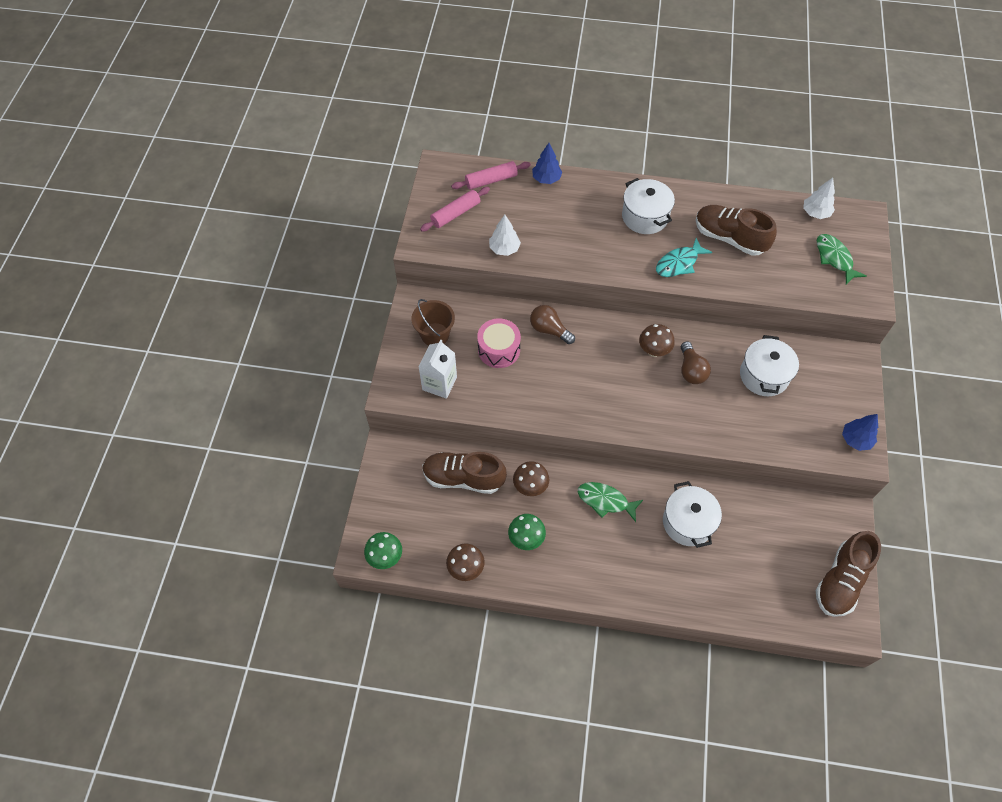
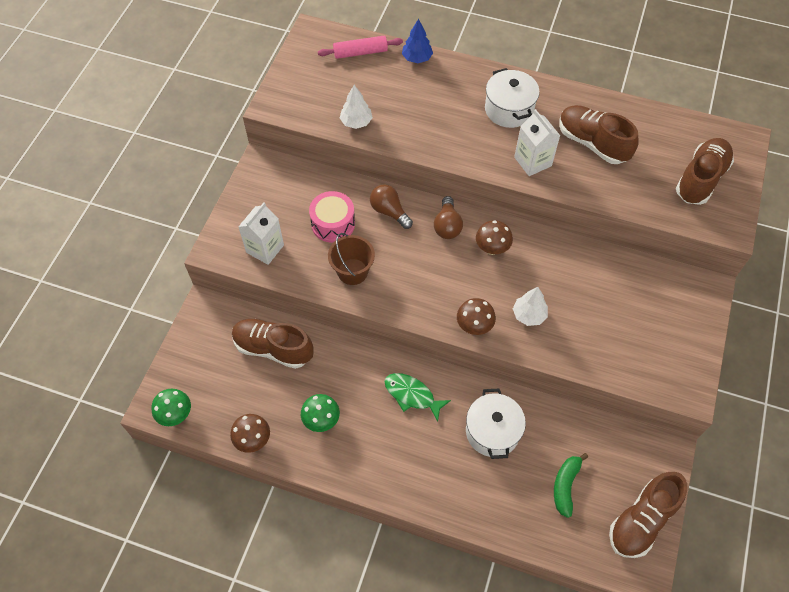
camera: 10 degrees right, 0 degrees up
(435, 335) = (273, 199): brown bucket -> brown bucket (352, 271)
(455, 214) = (316, 80): pink rolling pin -> none
(530, 486) = (338, 368): brown mushroom -> brown mushroom (474, 326)
(679, 263) = (532, 161): turquoise fish -> white carton
(691, 370) = (526, 274): brown light bulb -> brown light bulb (447, 225)
(764, 376) = (602, 291): white pot -> none
(766, 561) = (565, 485): none -> green banana
(815, 213) = (691, 130): white tree -> white tree (529, 315)
(834, 258) = (700, 179): green fish -> brown shoe
(856, 440) = (685, 373): blue tree -> none

